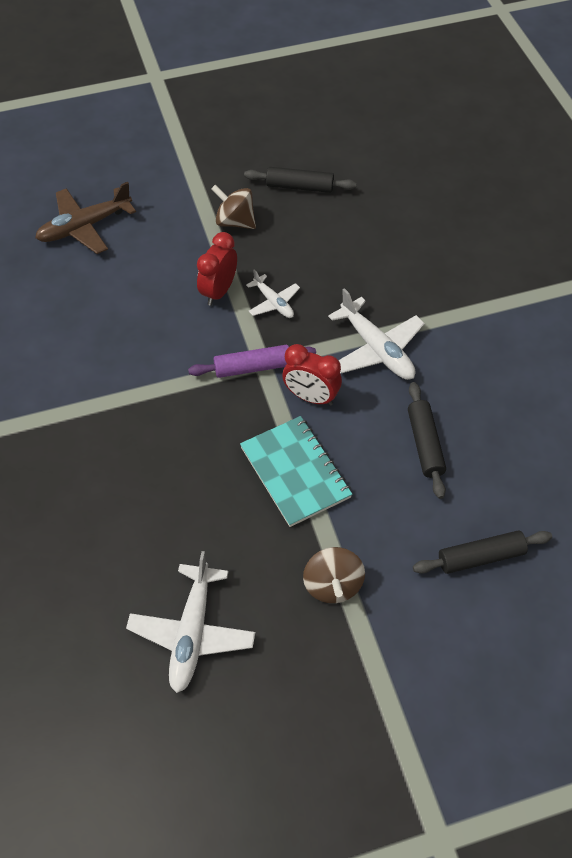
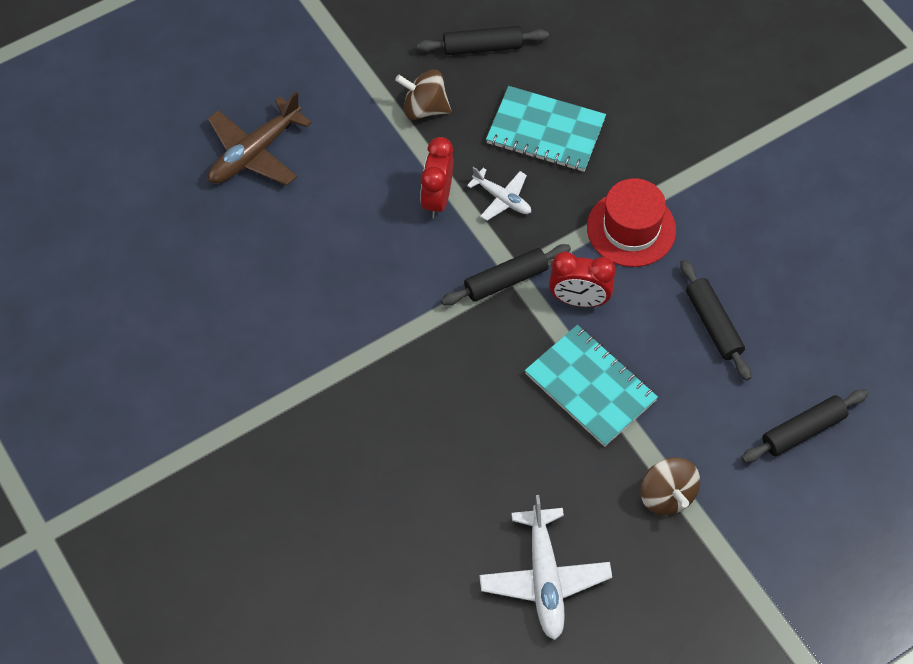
camera: 15 degrees left, 5 degrees up
(252, 367) = (506, 280): purple rolling pin -> black rolling pin
(329, 259) = (545, 131): none -> turquoise notebook
(377, 349) = (631, 228): white plane -> red hat

